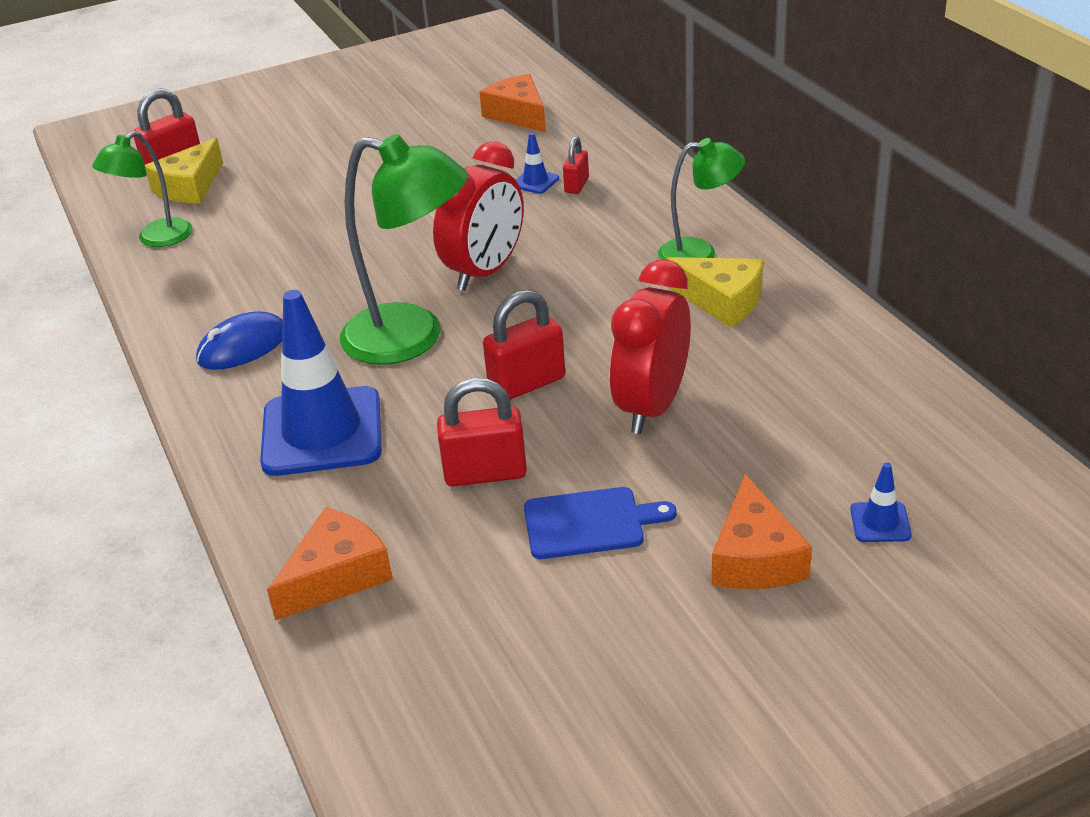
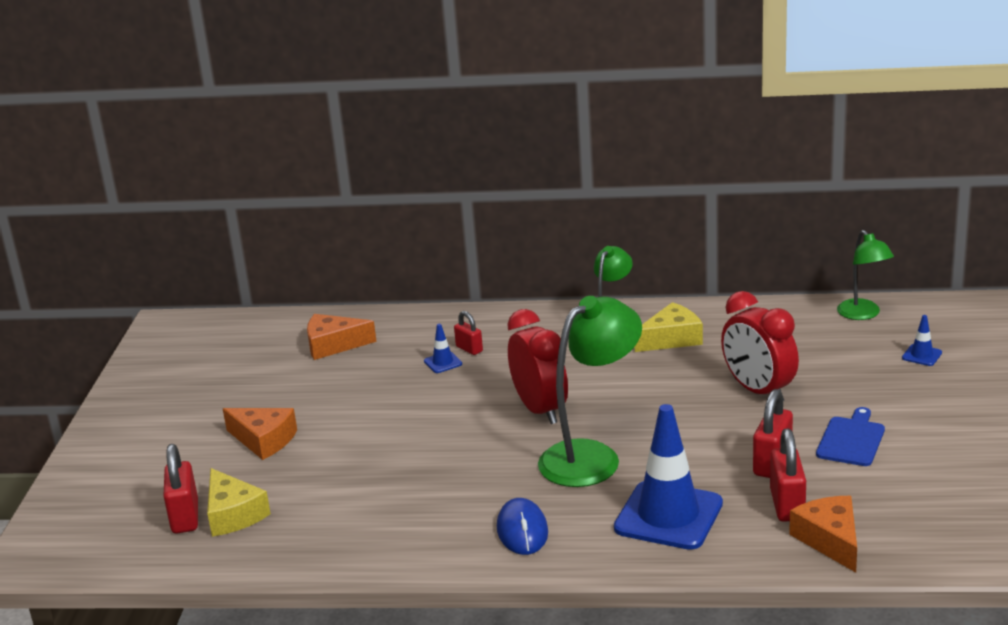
camera: 60 degrees left, 10 degrees down
(156, 239) = (302, 546): green lamp -> green lamp (863, 314)
(527, 383) = (691, 426): red padlock -> red padlock (787, 505)
(755, 557) = (922, 398): orange cheese -> orange cheese (264, 440)

